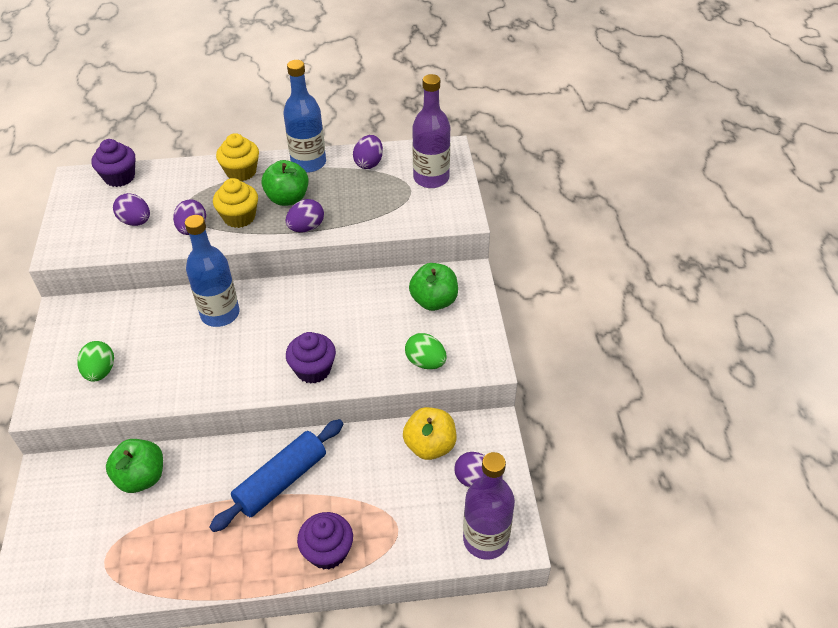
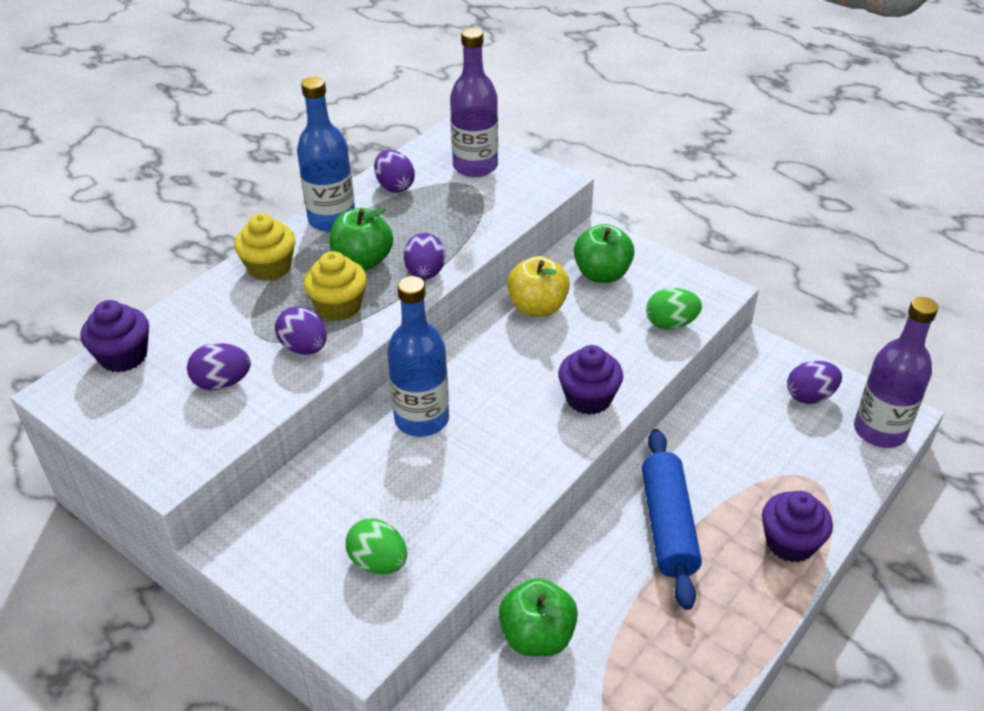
camera: 45 degrees left, 5 degrees down
(430, 446) = (739, 399): yellow apple -> yellow apple (537, 307)

